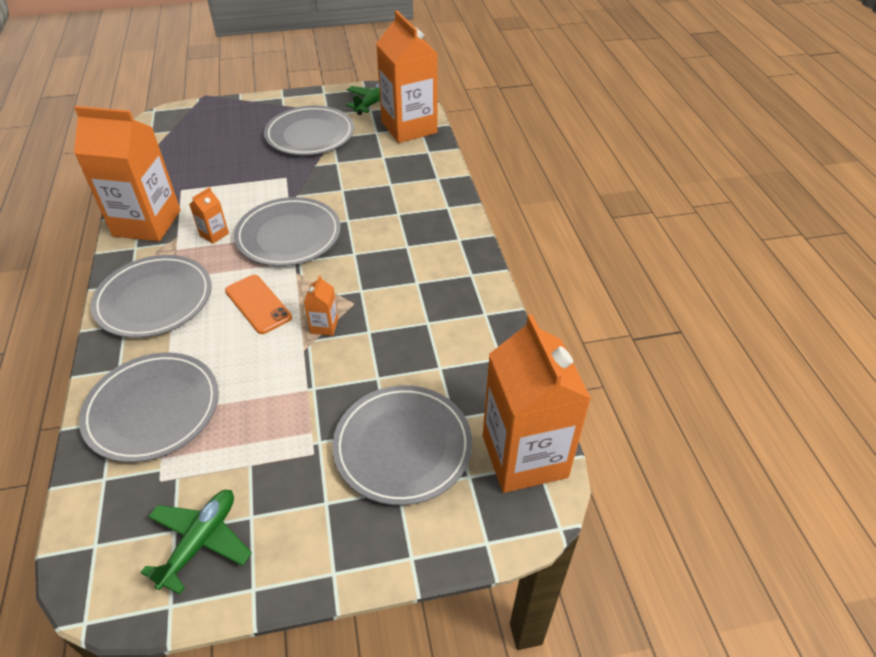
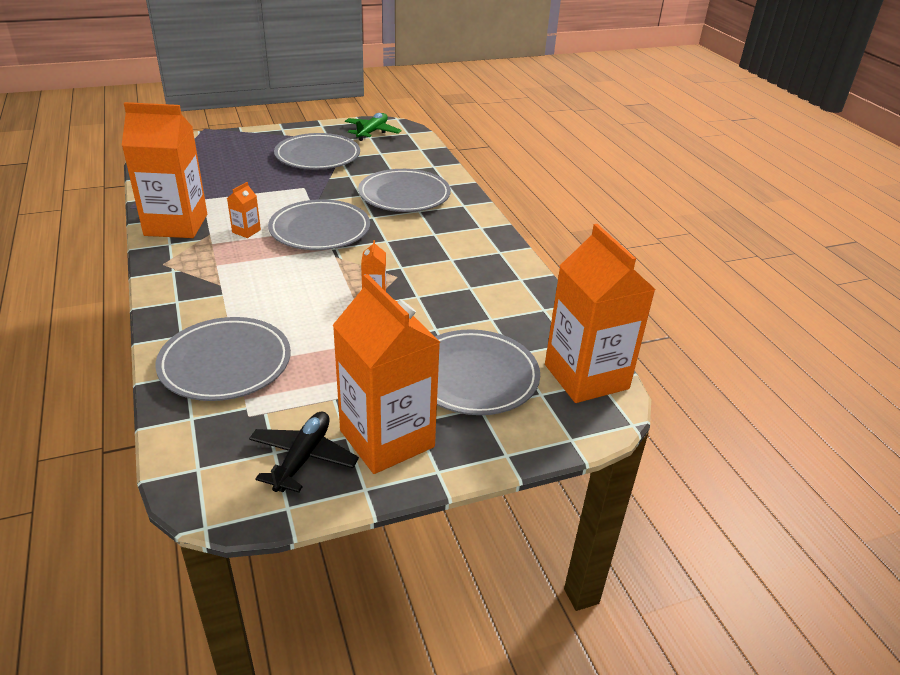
camera: 10 degrees left, 10 degrees down
(154, 300) = (201, 282): grey plate -> grey plate (404, 195)
(200, 542) = (303, 458): green plane -> black plane
(258, 304) = (305, 281): orange phone -> none
(409, 127) = (410, 149): orange carton -> orange carton (387, 439)

